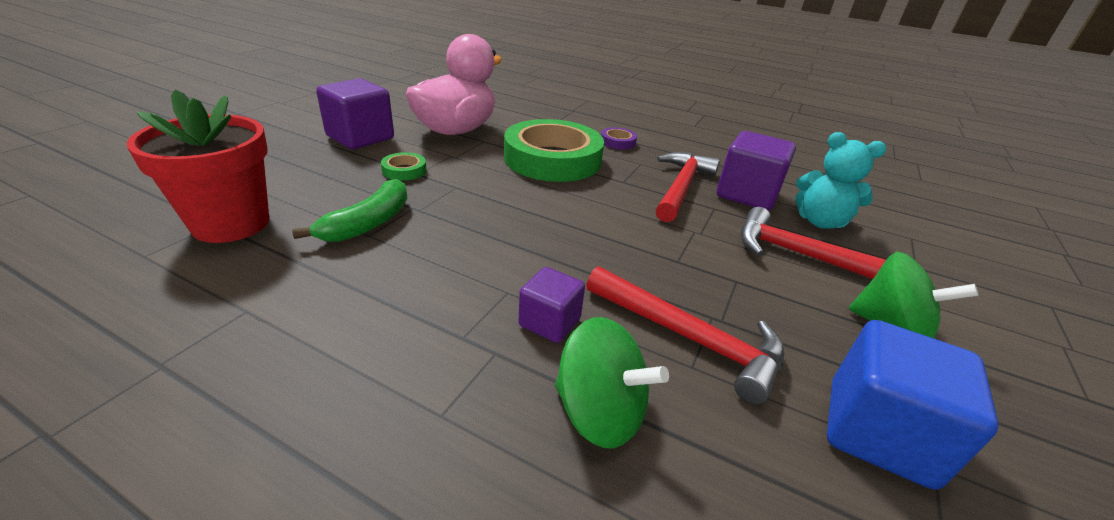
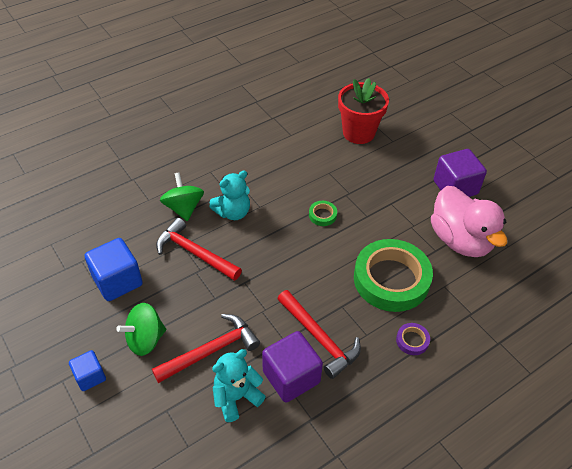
camera: 120 degrees right, 15 degrees up
(368, 223) = (339, 174): green banana -> none
(404, 170) = (396, 198): green tape -> green tape (322, 215)
(549, 322) = (233, 212): purple cube -> turquoise teddy bear
(599, 412) = (184, 208): green spinning top -> green spinning top turned 105 degrees clockwise
(689, 338) = (195, 253): red hammer -> red hammer turned 60 degrees clockwise
(1024, 364) = (90, 376): none -> blue cube

